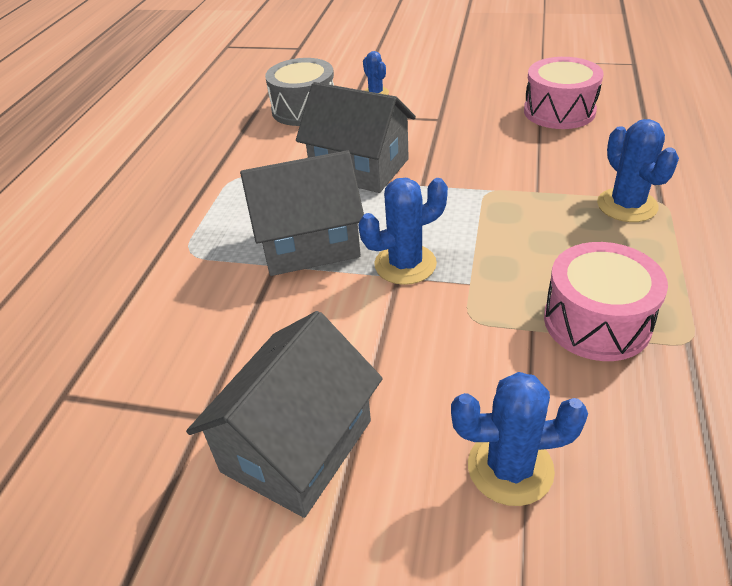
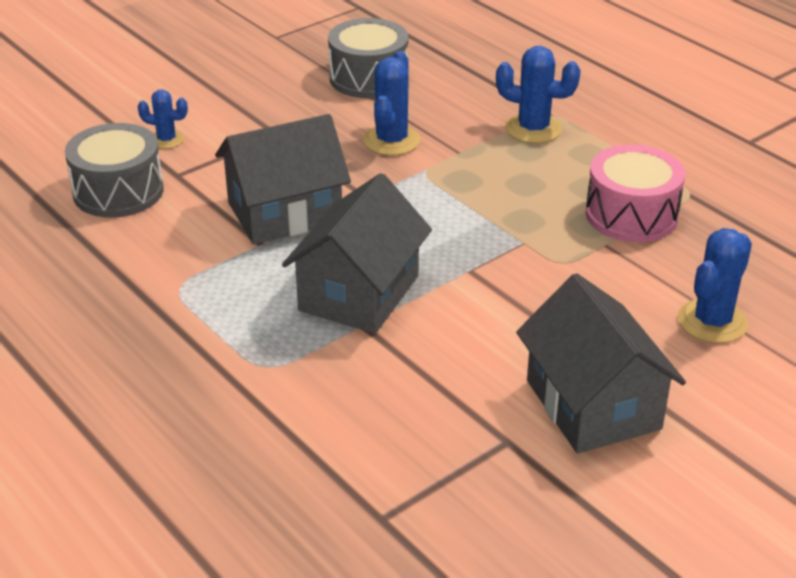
camera: 55 degrees left, 5 degrees down
(405, 264) = (459, 259): blue cactus -> blue cactus (391, 141)
(559, 111) = (368, 78): pink drum -> grey drum

